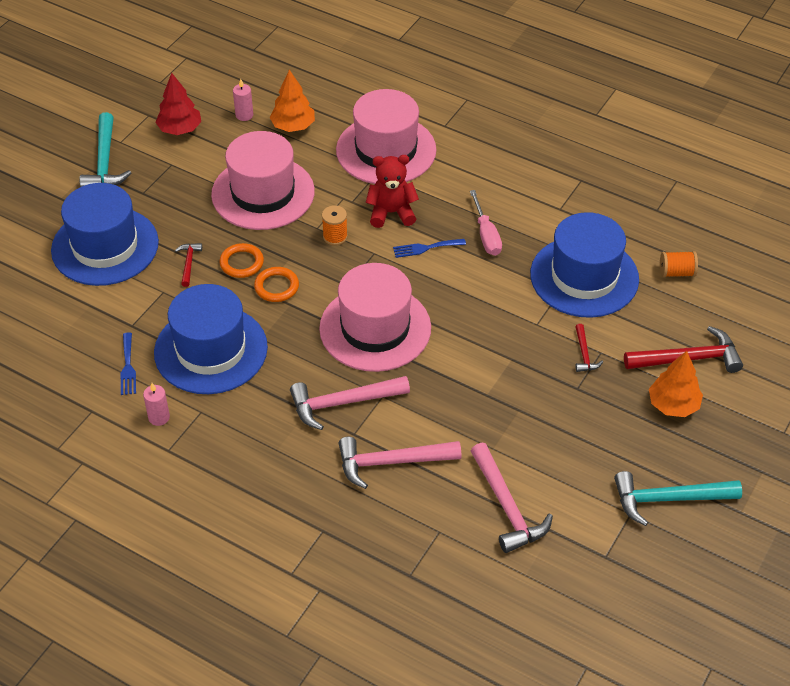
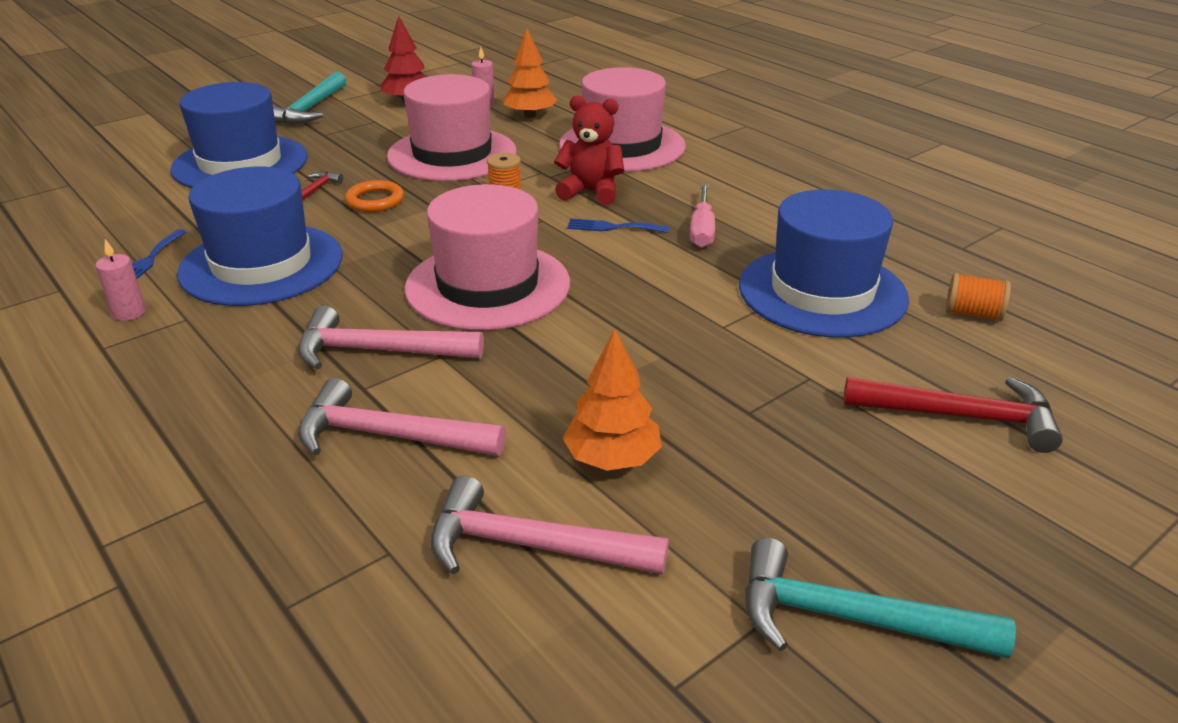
camera: 20 degrees right, 15 degrees down
(276, 287) = (396, 226): orange ring -> none
(507, 506) = (532, 546): pink hammer -> pink hammer turned 105 degrees clockwise
(584, 354) = (781, 373): red hammer -> none
(673, 405) = (912, 472): orange tree -> orange tree (612, 459)

